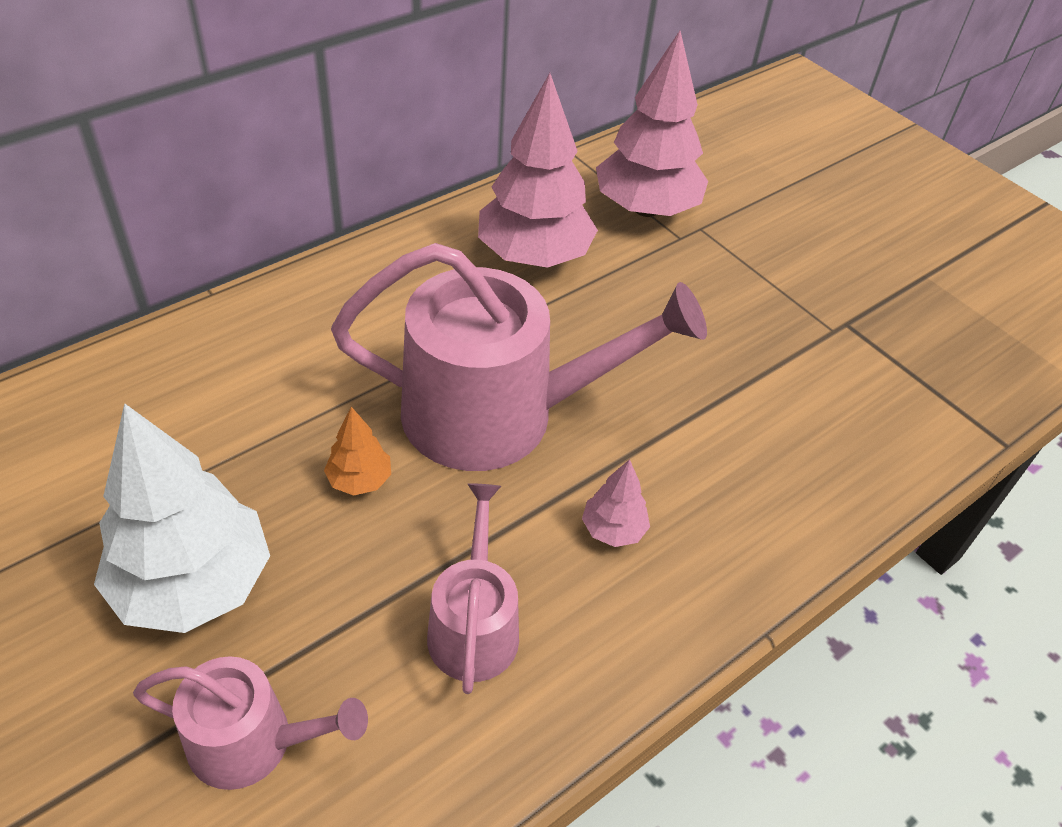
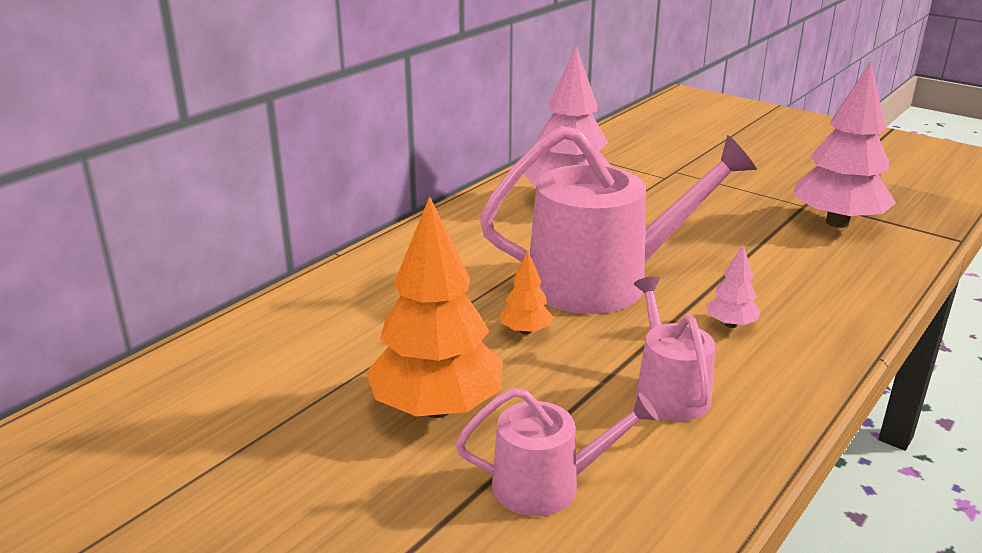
camera: 10 degrees left, 20 degrees down
(193, 584) = (436, 408): white tree -> orange tree
(646, 208) = (630, 167): pink tree -> pink tree (837, 222)

